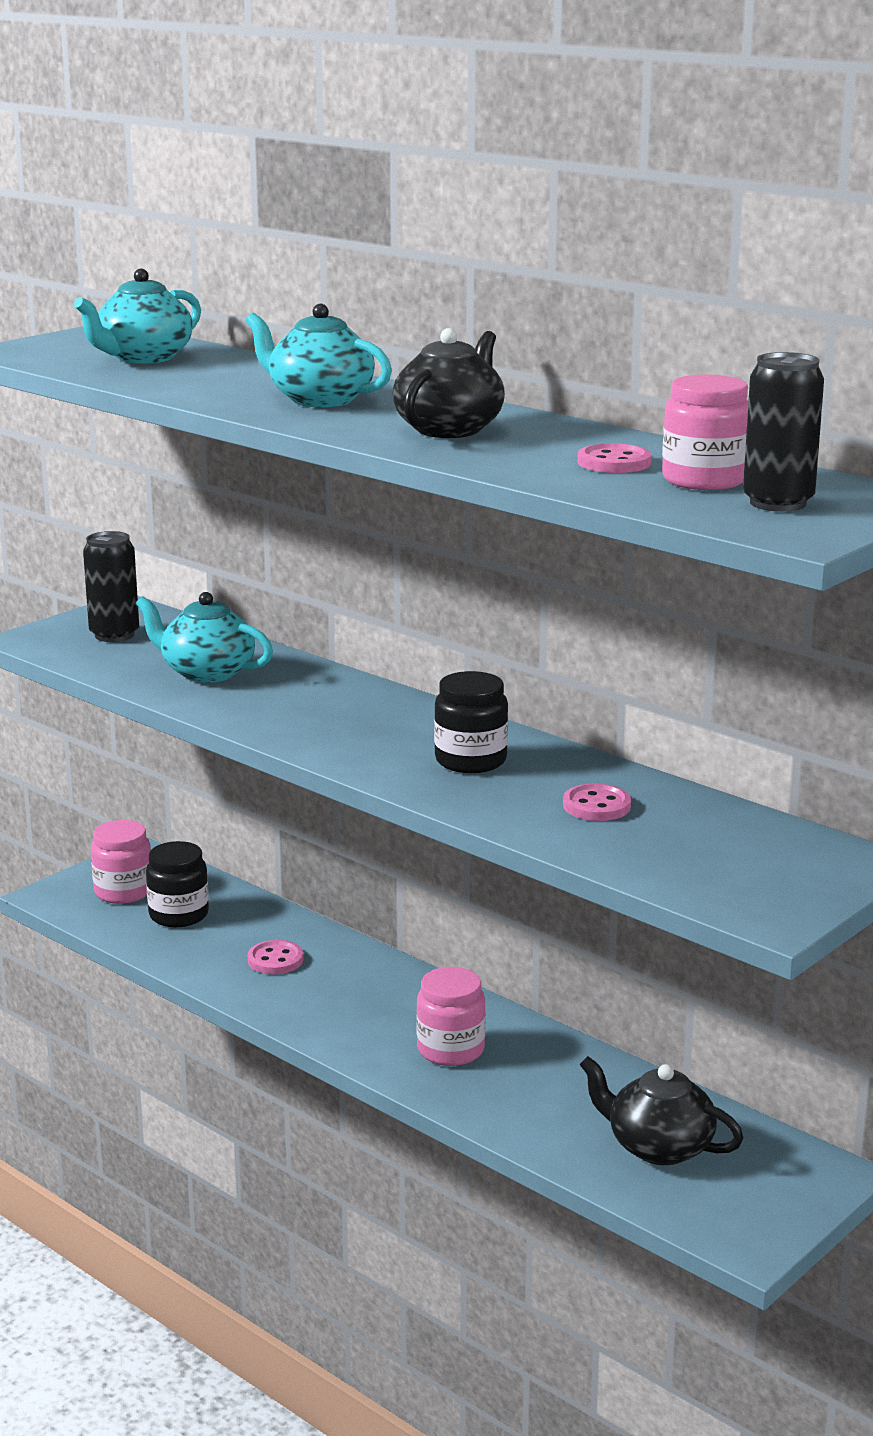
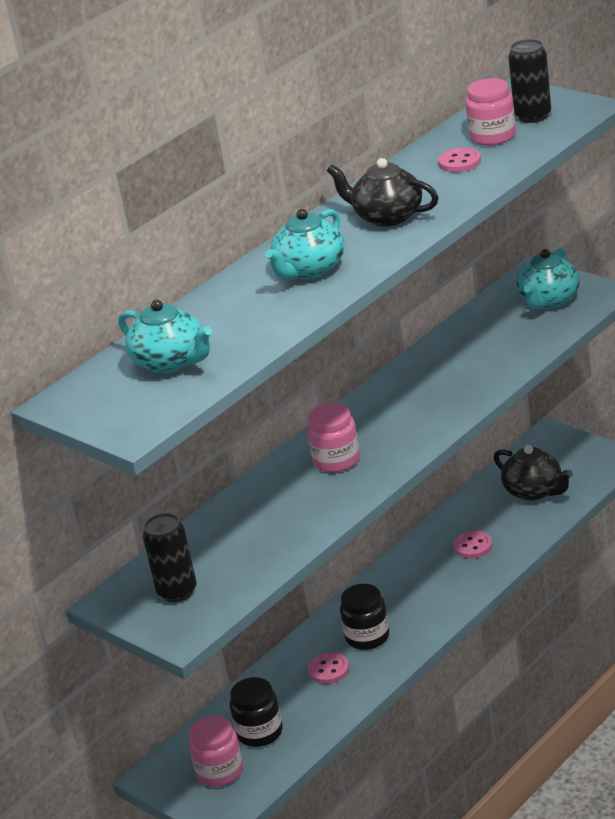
camera: 85 degrees left, 10 degrees up
(206, 672) = (262, 529): turquoise teapot -> turquoise teapot (548, 300)
(450, 1050) = (441, 576): pink jar -> pink jar (336, 460)
(470, 760) = (416, 400): black jar -> black jar (367, 637)
(596, 806) = (477, 351): pink button -> pink button (473, 546)
(658, 1147) = (534, 491): black teapot -> black teapot turned 75 degrees counterclockwise

